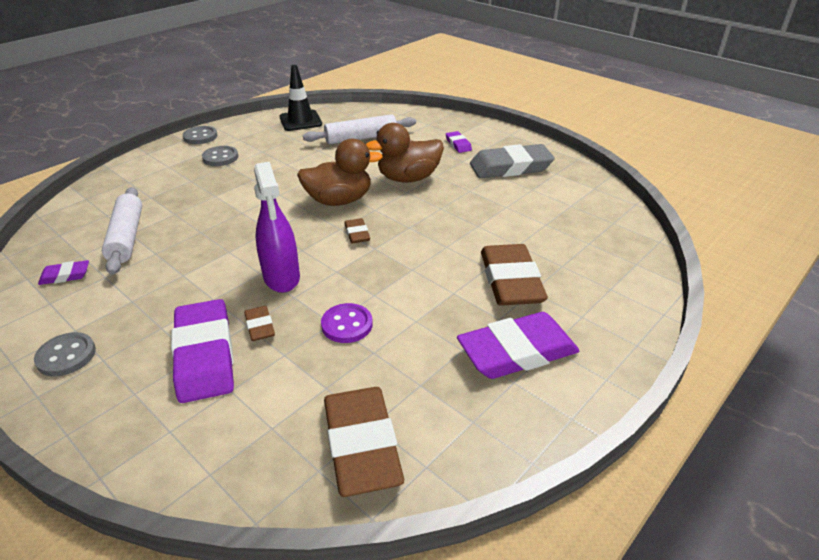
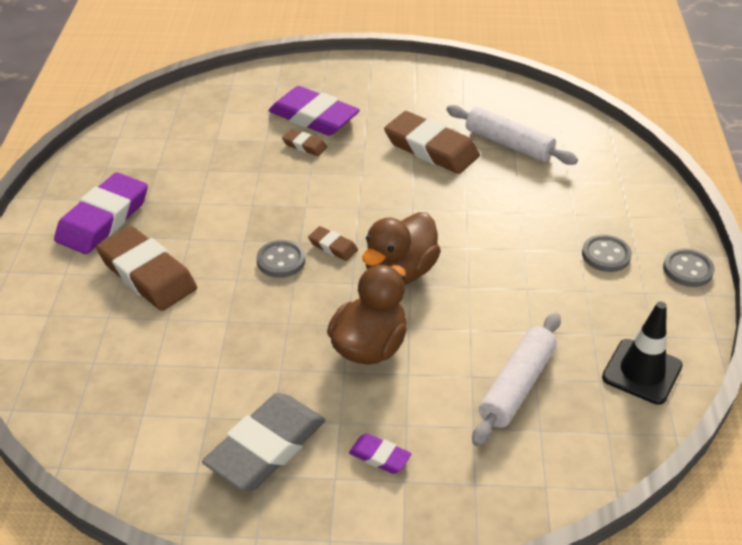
camera: 140 degrees right, 5 degrees up
(65, 275) = (489, 105): purple eraser -> none
(66, 356) = (392, 79): grey button -> grey button (281, 260)
(281, 277) = (339, 179): purple spray bottle -> none
(347, 325) = (246, 175): purple button -> none
(361, 444) = (164, 127): brown eraser -> brown eraser (431, 148)

